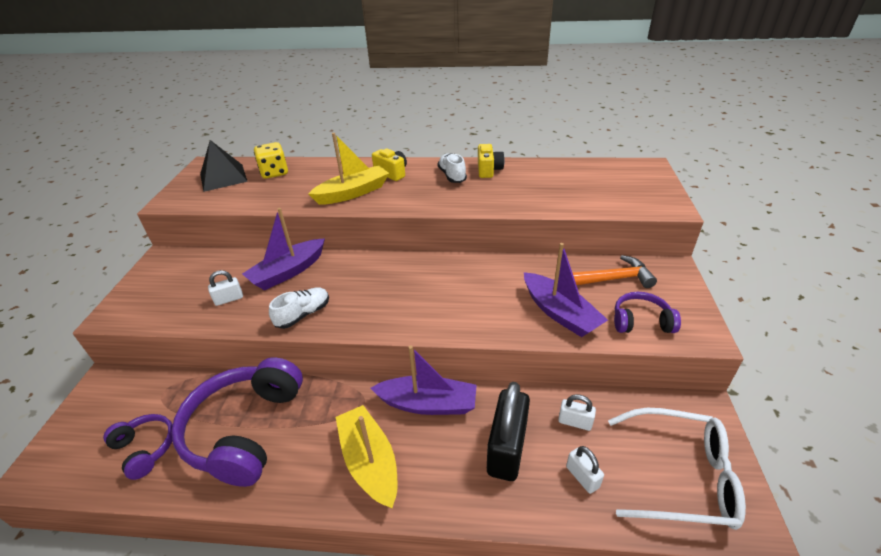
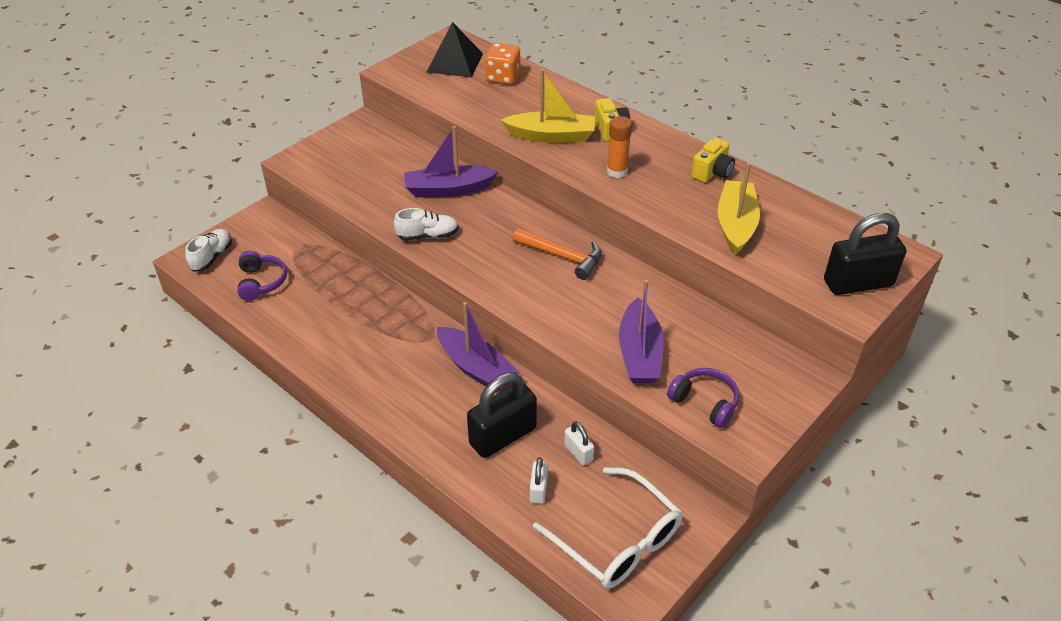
camera: 35 degrees right, 5 degrees up
(229, 299) = (383, 191): white padlock -> none
(245, 430) = (332, 307): purple headphones -> none
(274, 172) = (503, 77): yellow dice -> orange dice
(369, 462) = (396, 382): yellow boat -> yellow boat (736, 224)
(427, 195) = (617, 171): none -> orange glue stick
(452, 176) = (666, 161): white shoe -> white shoe (212, 257)
(612, 279) = (730, 353): orange hammer -> orange hammer (563, 257)
(652, 191) = (858, 283): none -> black padlock

